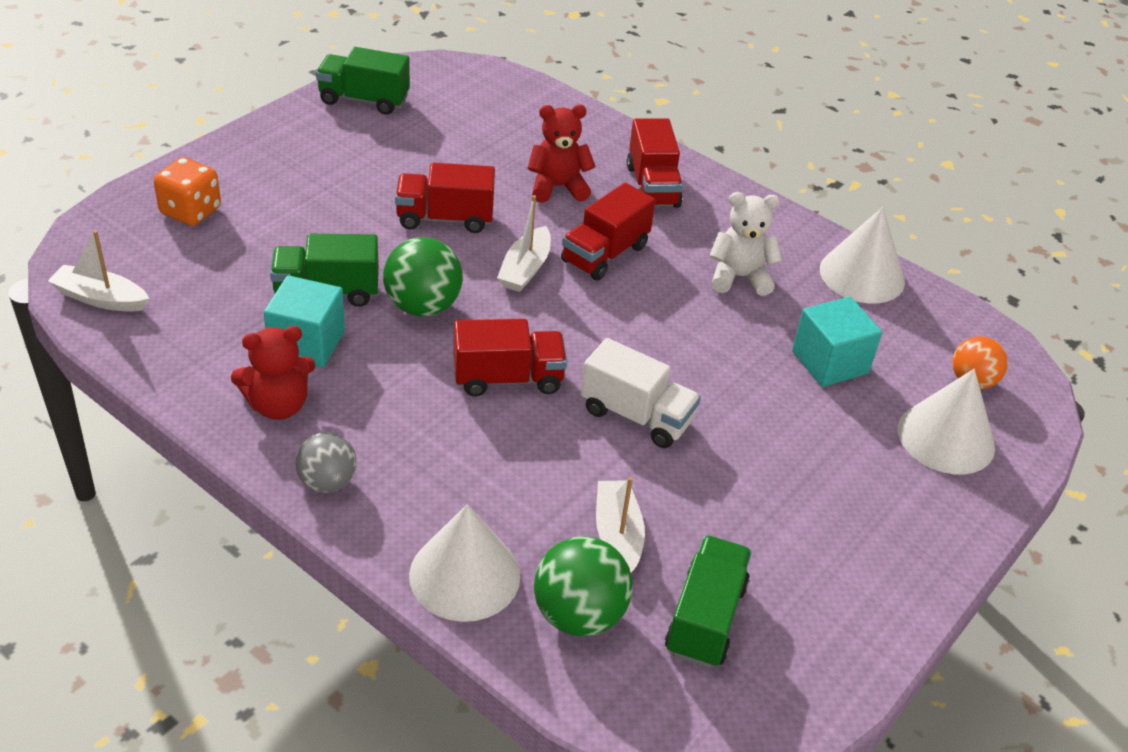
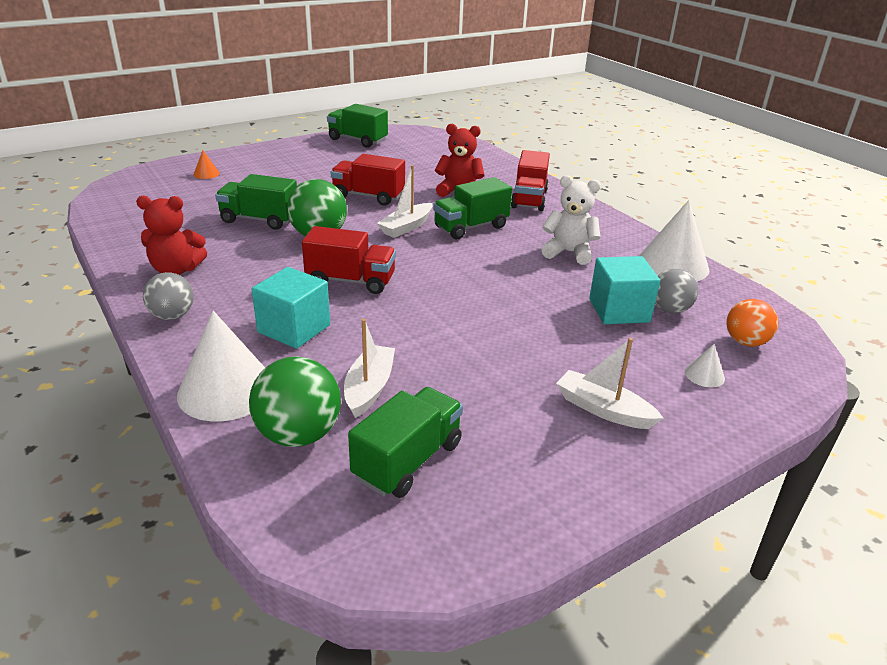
camera: 20 degrees right, 10 degrees down
(100, 298) = (114, 204): white boat -> white boat (603, 409)
(191, 211) = (206, 174): orange dice -> orange cone
(307, 343) = (224, 242): turquoise cube -> turquoise cube (294, 329)
(605, 254) = (471, 227): red truck -> green truck
(636, 416) = (435, 317): white truck -> none
(882, 349) = (669, 310): none -> grey ball
(946, 437) = (704, 375): white cone -> white cone, size x0.44

